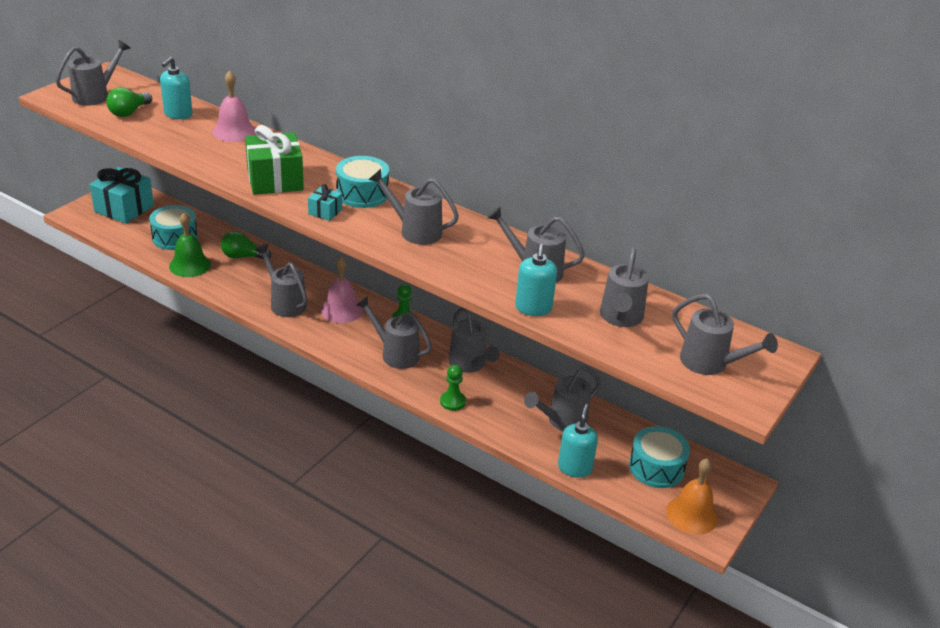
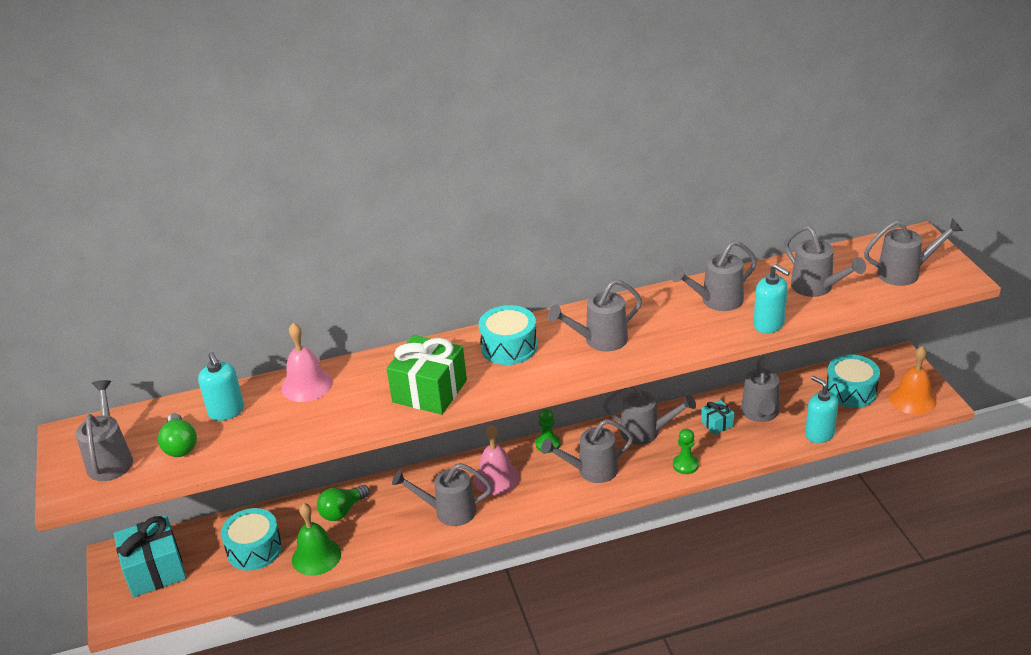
camera: 45 degrees left, 0 degrees up
(325, 212) = (517, 380): turquoise gift -> turquoise gift (717, 424)

